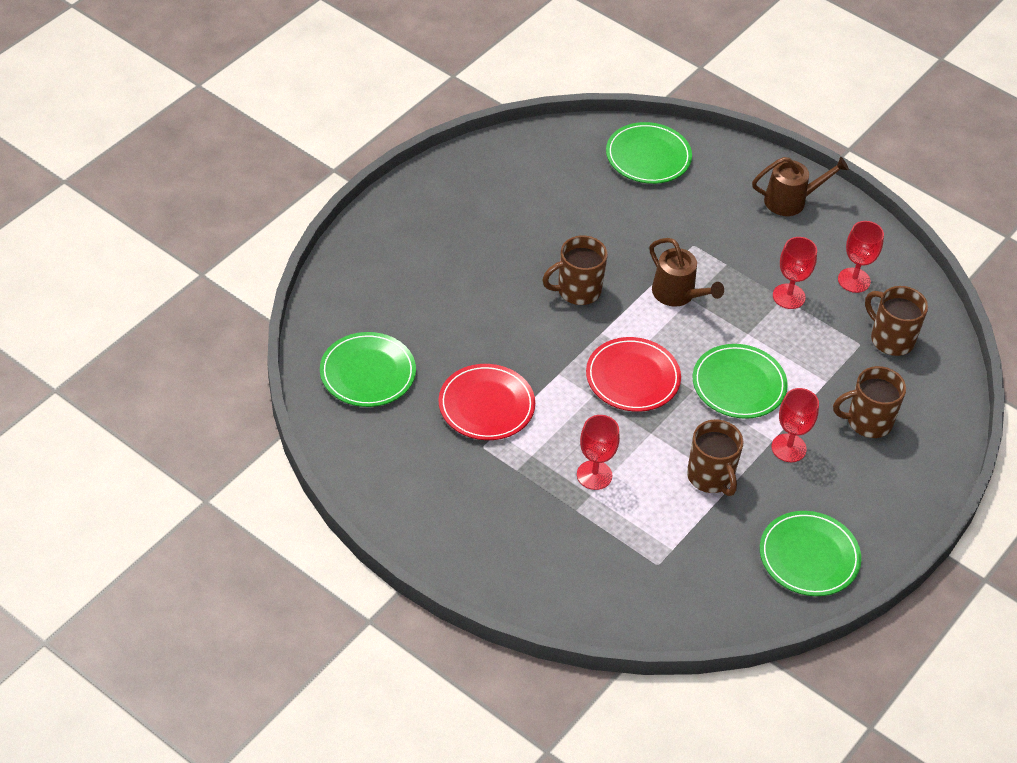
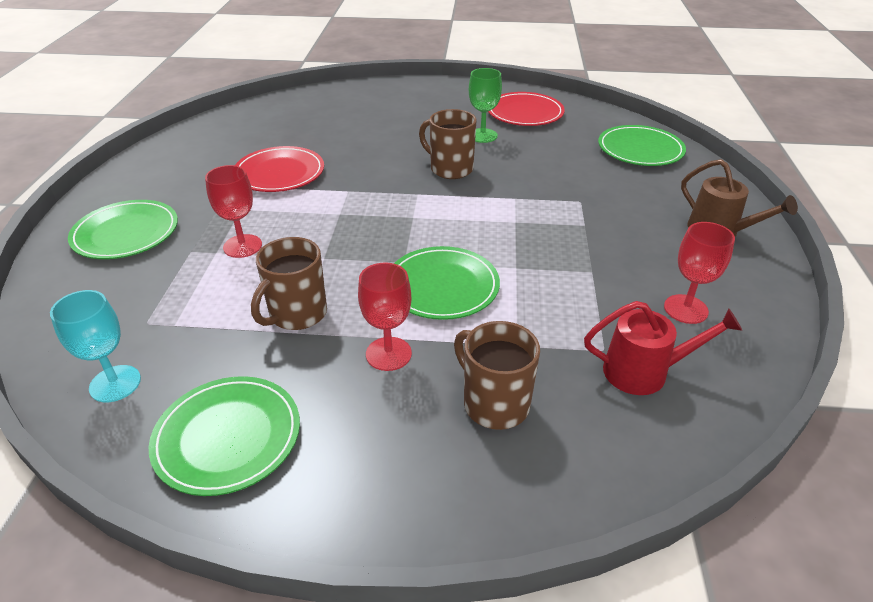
camera: 60 degrees right, 10 degrees down
(367, 373) = (268, 123): green plate -> green plate (126, 233)
(535, 236) = (482, 135): none -> green goblet
(632, 377) = (383, 225): red plate -> red plate (524, 113)
(678, 294) = (511, 213): brown watering can -> none
(716, 599) = (115, 383): none -> turquoise goblet
(789, 296) = (599, 274): red goblet -> none
(891, 339) = (644, 372): brown mug -> red watering can

